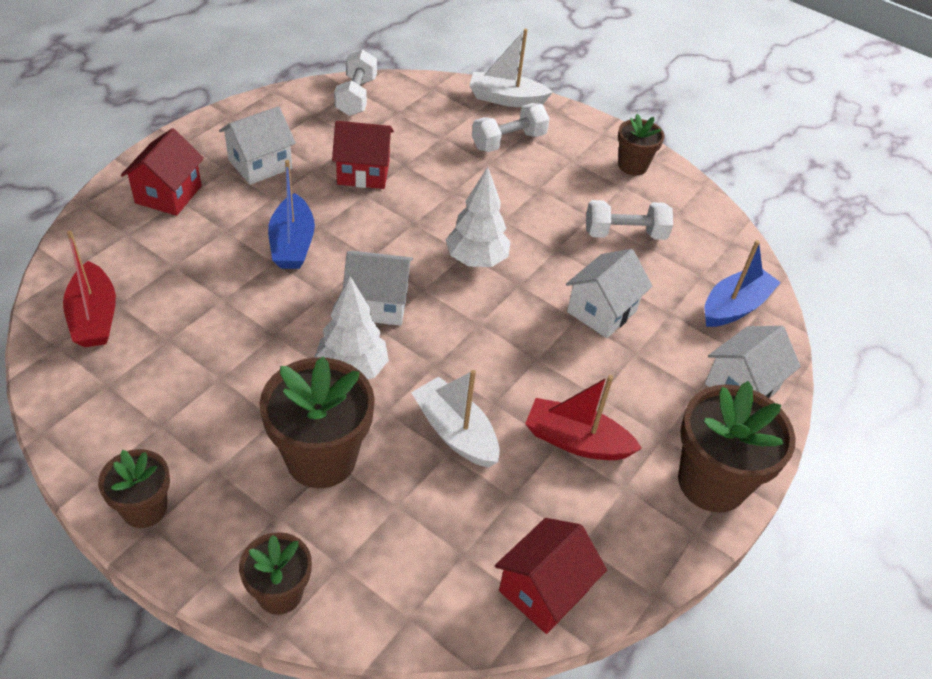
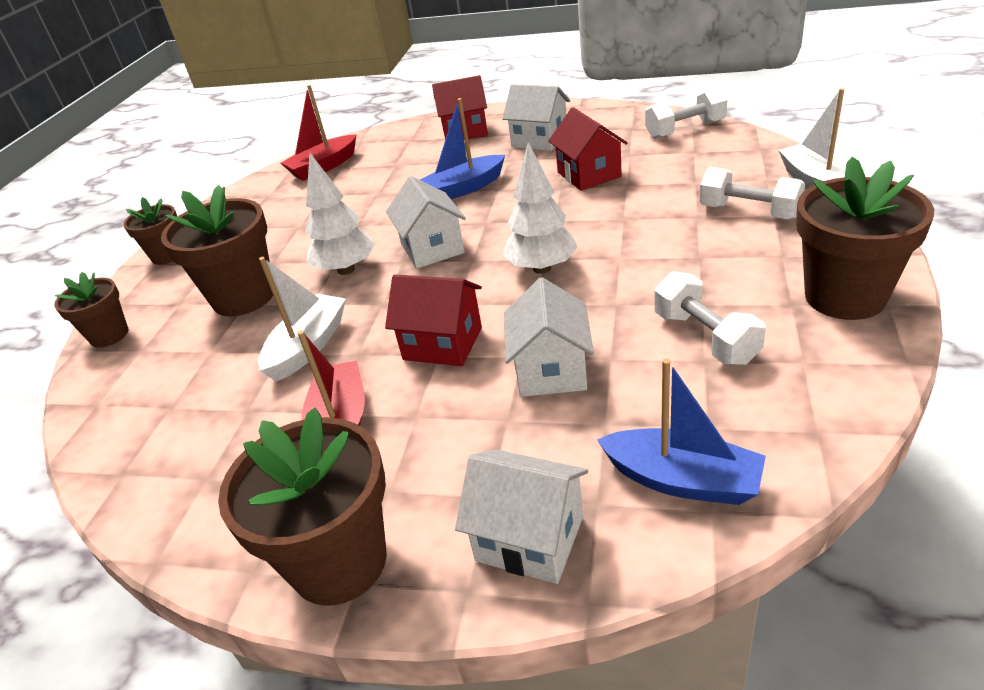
camera: 75 degrees right, 10 degrees down
(544, 590) = (141, 474): red house -> red house (442, 343)
(602, 311) = (551, 370): white house -> white house turned 75 degrees clockwise
(632, 165) = (845, 296): brown flower pot -> brown flower pot, size x1.72

